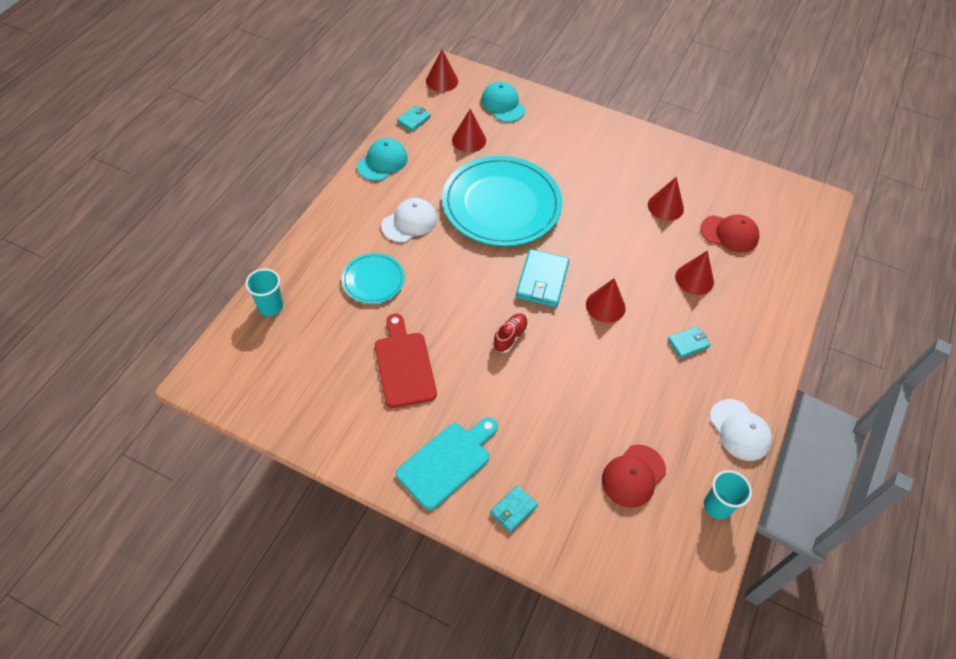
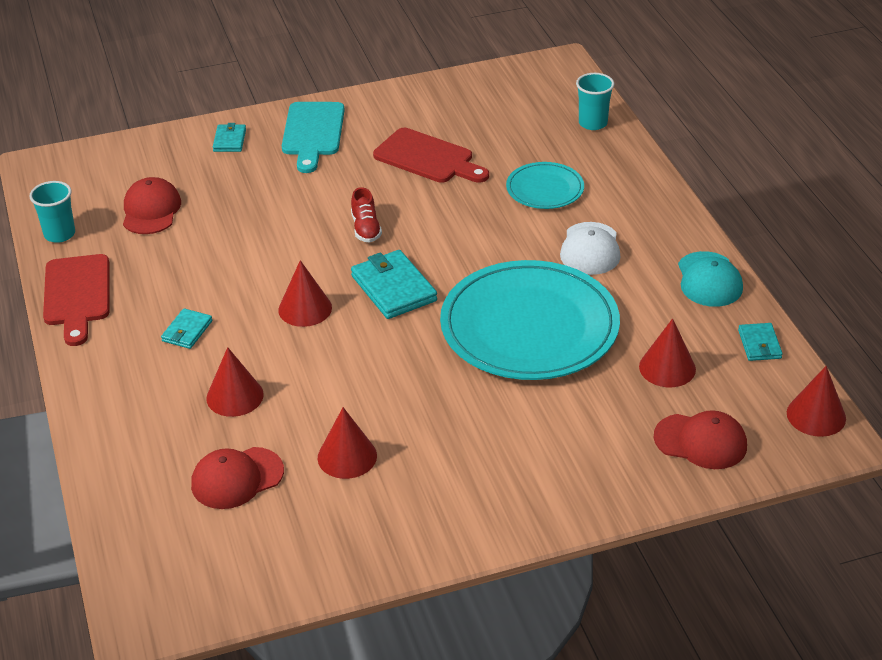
camera: 140 degrees right, 15 degrees down
(503, 104) = (700, 441): turquoise cap -> red cap
(739, 430) = (77, 295): white cap -> red cutting board

